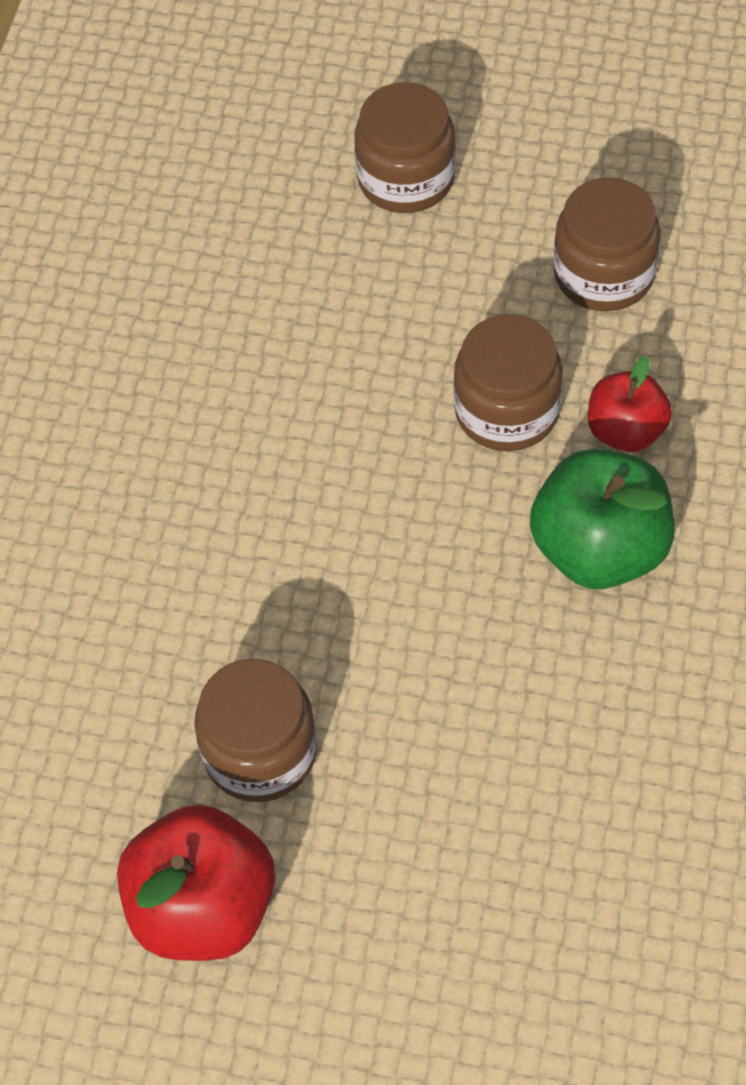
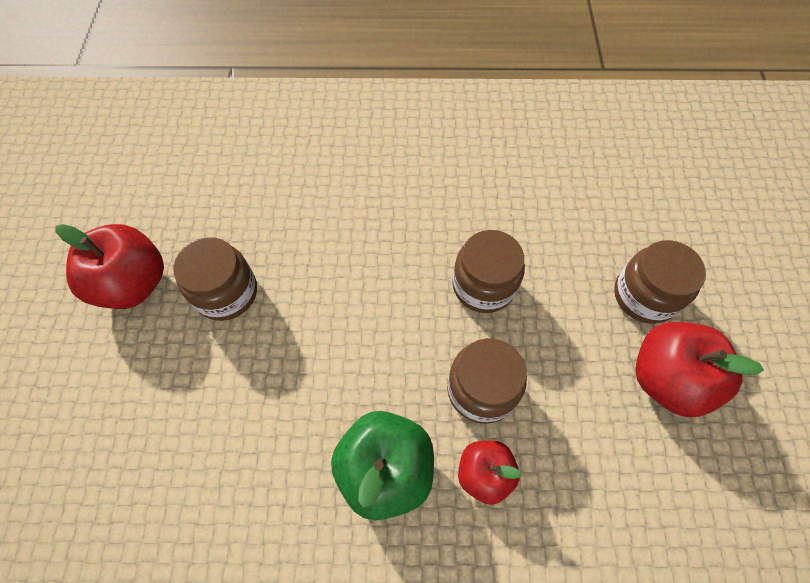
camera: 75 degrees right, 5 degrees up
(535, 191) = (667, 379): none -> red apple
(604, 274) = (612, 438): brown jar -> brown jar (483, 285)

